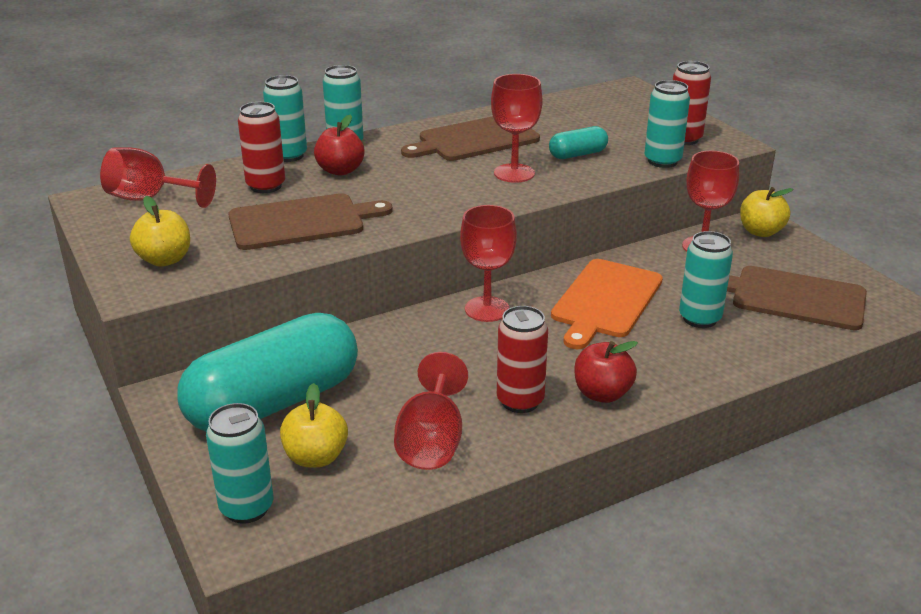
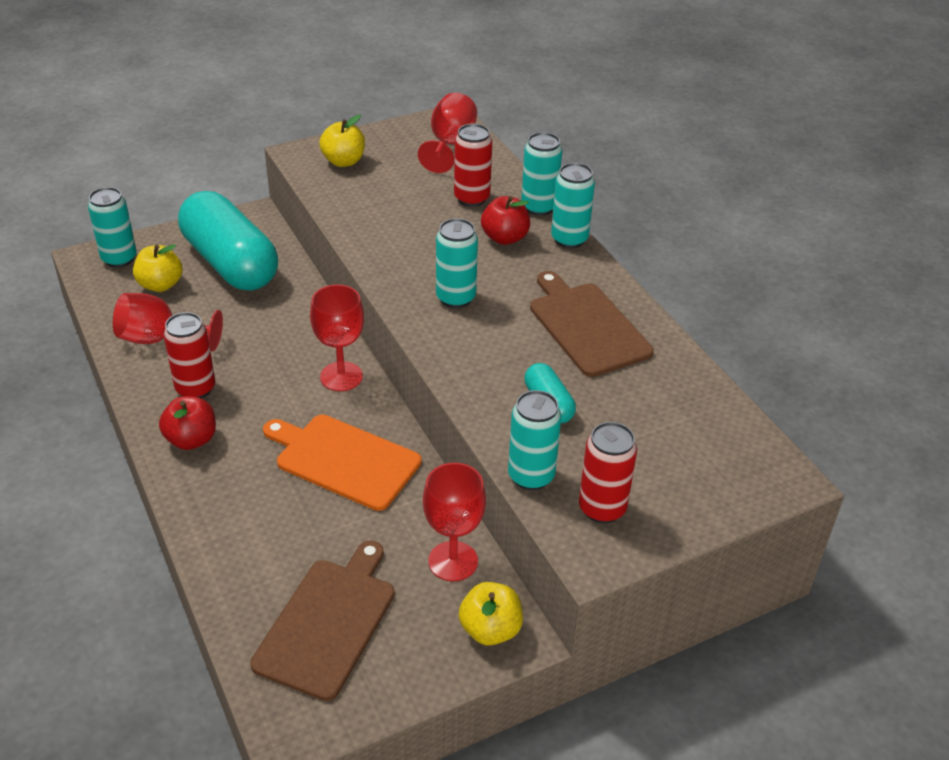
camera: 90 degrees right, 10 degrees up
(301, 222) = (399, 220): brown cutting board -> none
(514, 173) = (497, 350): red goblet -> none
(699, 318) = (298, 529): turquoise can -> turquoise can (455, 298)

